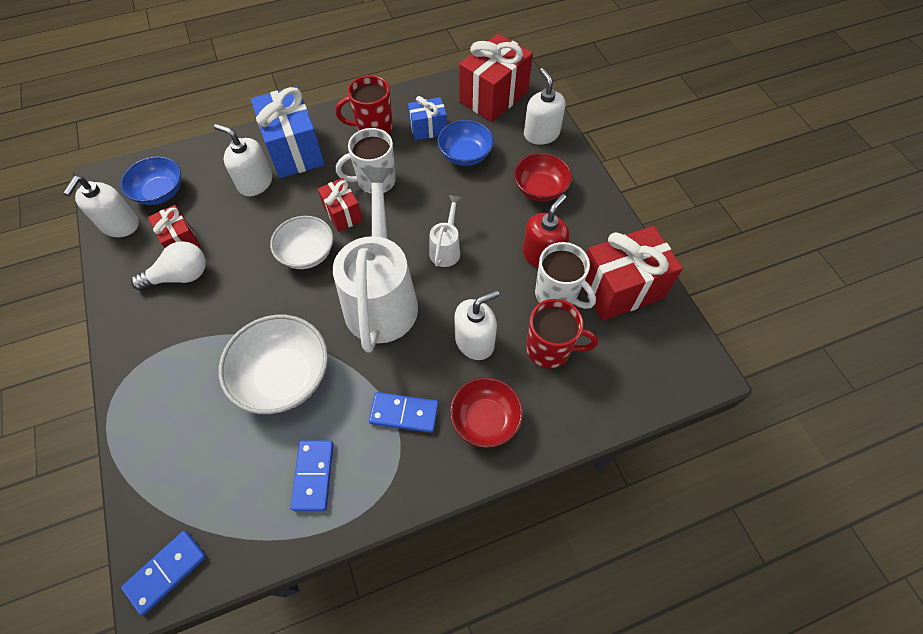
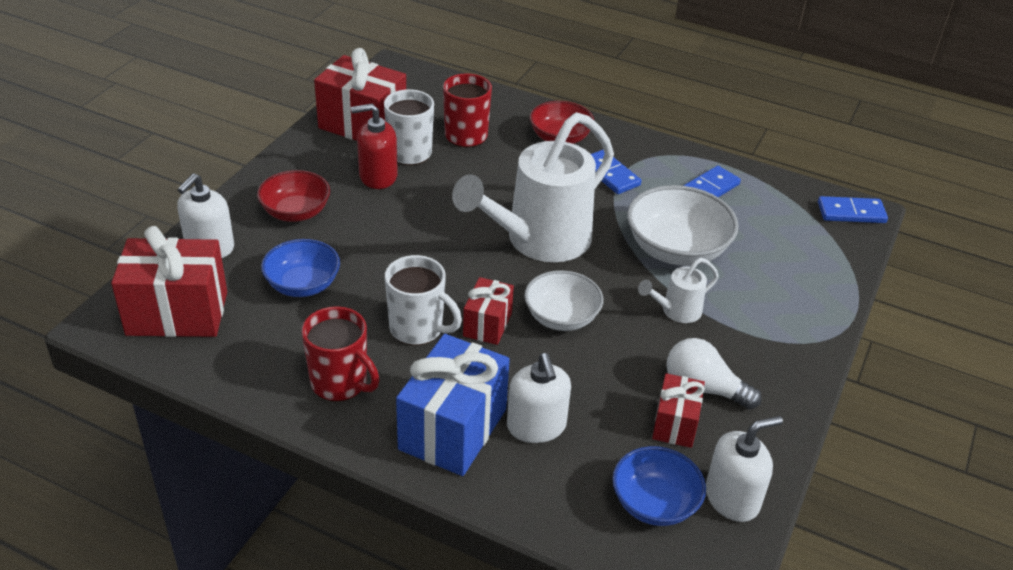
camera: 135 degrees left, 20 degrees down
(428, 129) = (291, 336): blue gift -> none
(446, 249) = (441, 232): white watering can -> white watering can (676, 311)
(475, 341) = (508, 172): white soap dispenser -> none

